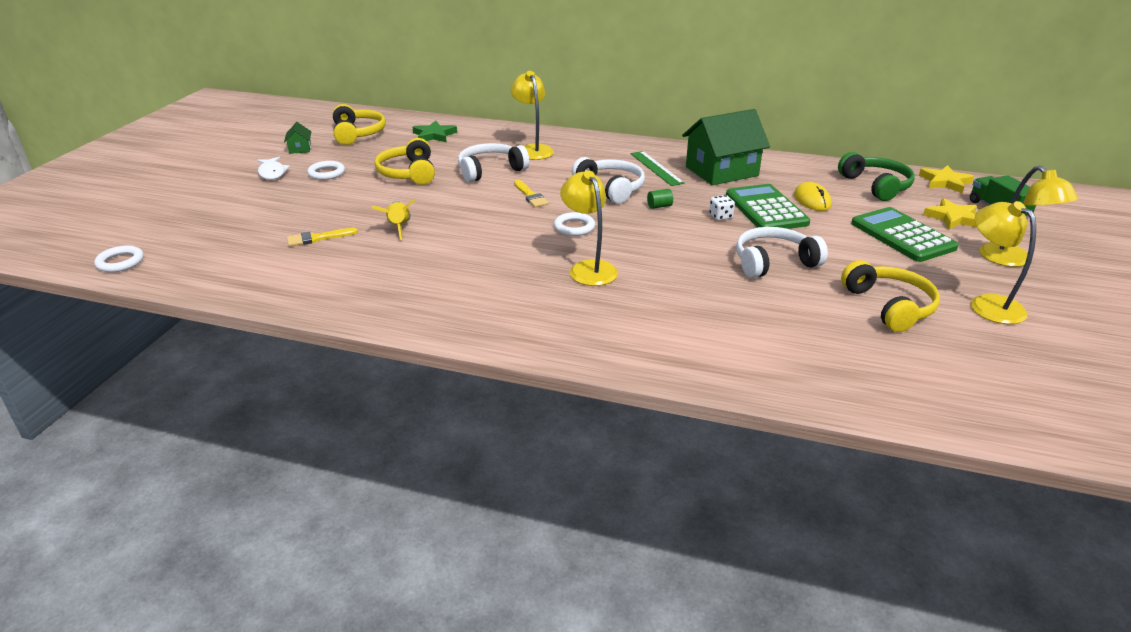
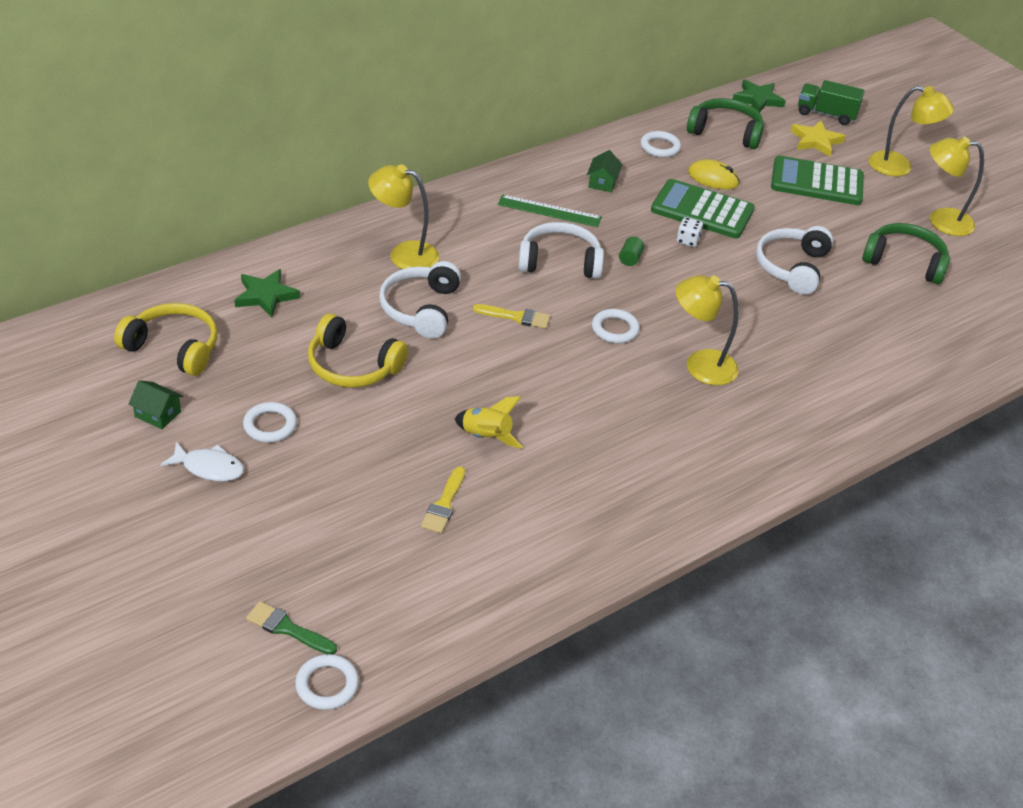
camera: 55 degrees left, 10 degrees up
(159, 236) = (288, 629): none -> green brush
(721, 171) = (602, 182): green house -> green house, size x0.42
(803, 173) = (660, 147): none -> white ring
(889, 306) = (904, 262): yellow headphones -> green headphones
(945, 182) = (758, 99): yellow star -> green star

